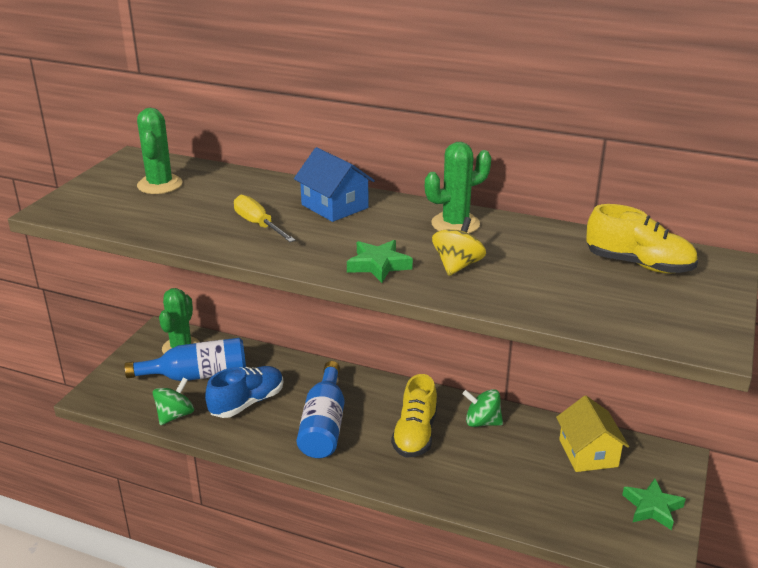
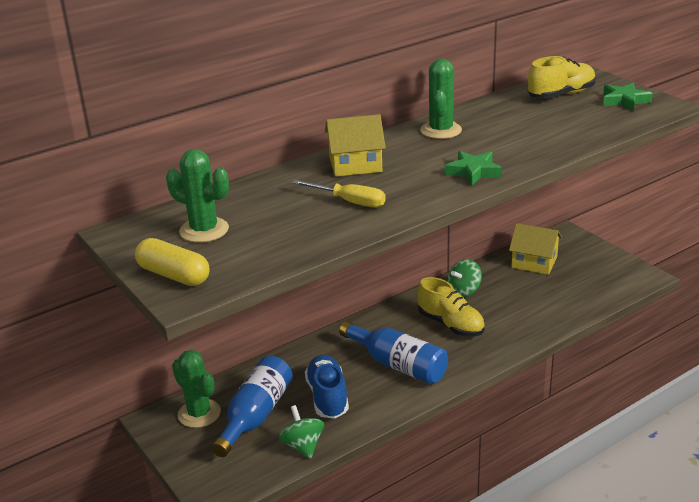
camera: 55 degrees left, 0 degrees up
(82, 197) = (174, 275): none -> yellow capsule
(258, 225) = (349, 202): yellow screwdriver -> yellow screwdriver turned 150 degrees counterclockwise
(334, 206) = (355, 164): blue house -> yellow house
(457, 265) = (503, 146): yellow spinning top -> none
(652, 507) = (603, 261): green star -> green star (624, 101)

